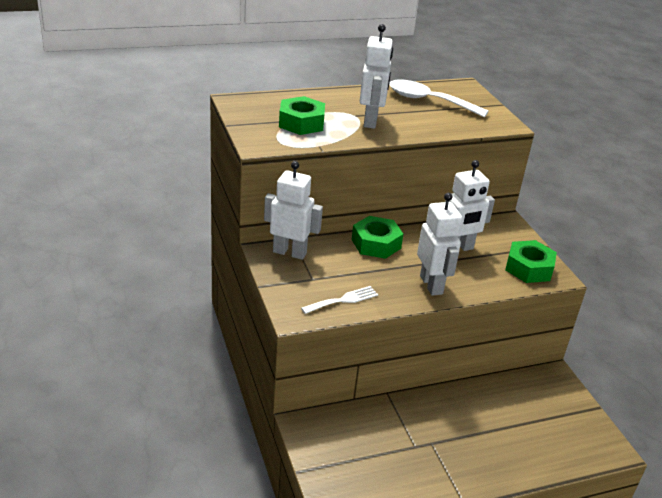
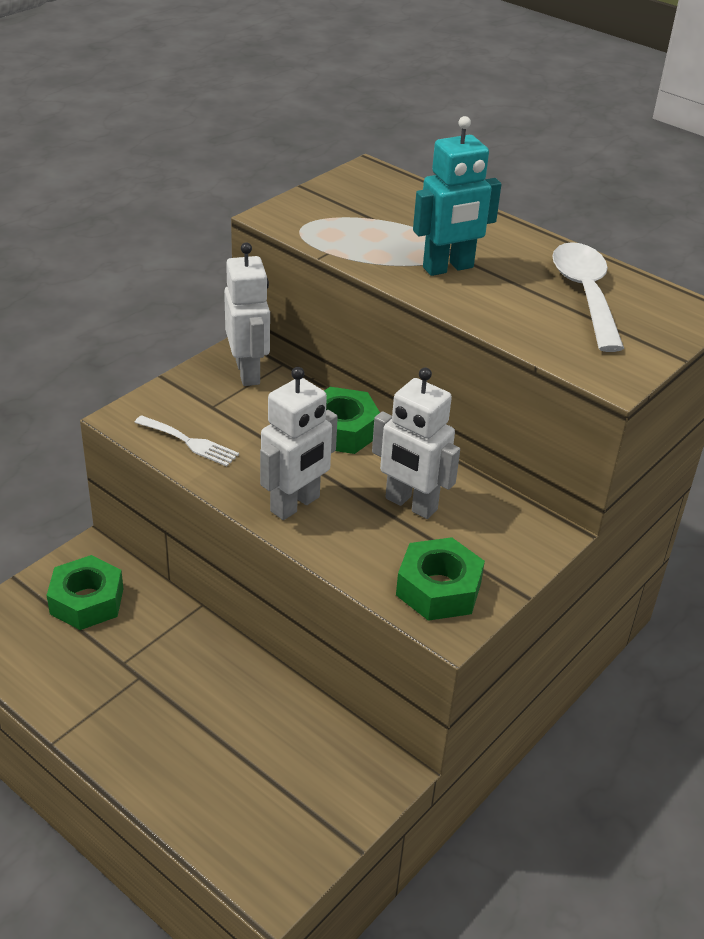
camera: 60 degrees right, 5 degrees up
(301, 123) = (370, 225): green nut -> green nut (87, 601)
(371, 121) = (448, 268): white robot -> turquoise robot

